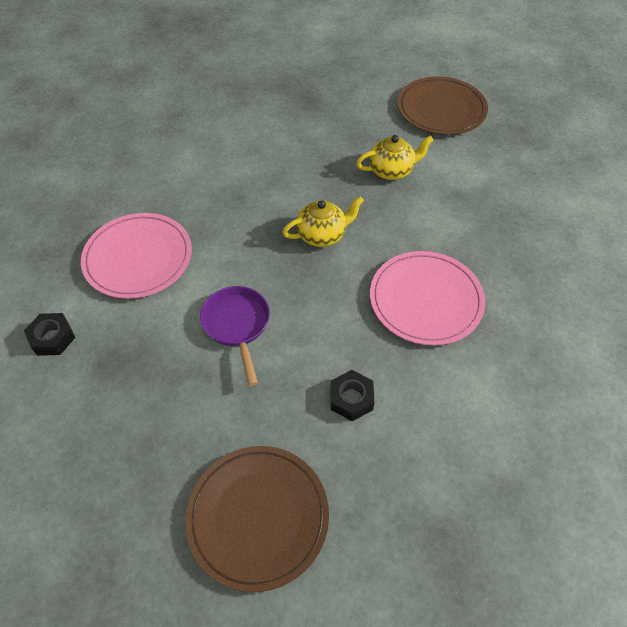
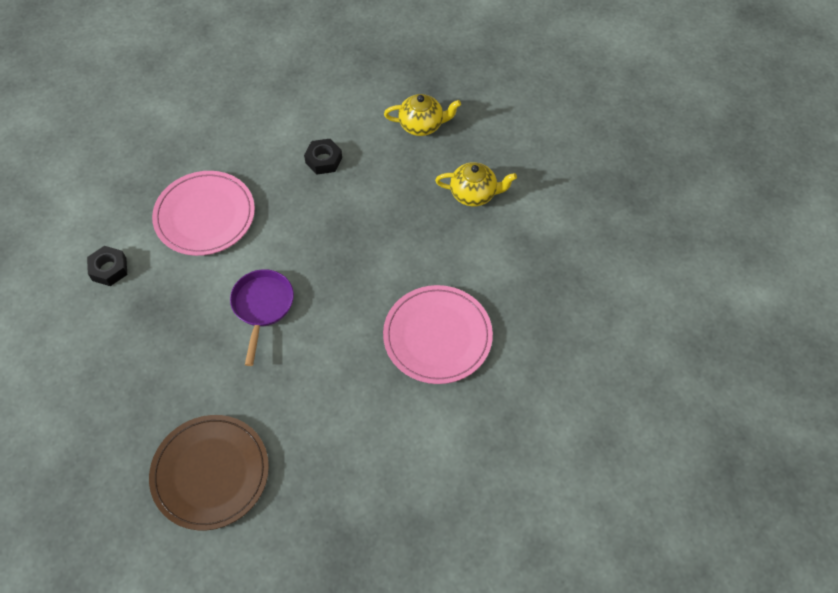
camera: 20 degrees right, 5 degrees up
(322, 235) = (375, 242): yellow teapot -> yellow teapot (422, 125)
(351, 398) = (328, 404): black nut -> black nut (323, 160)
(441, 109) = (560, 138): brown plate -> none

